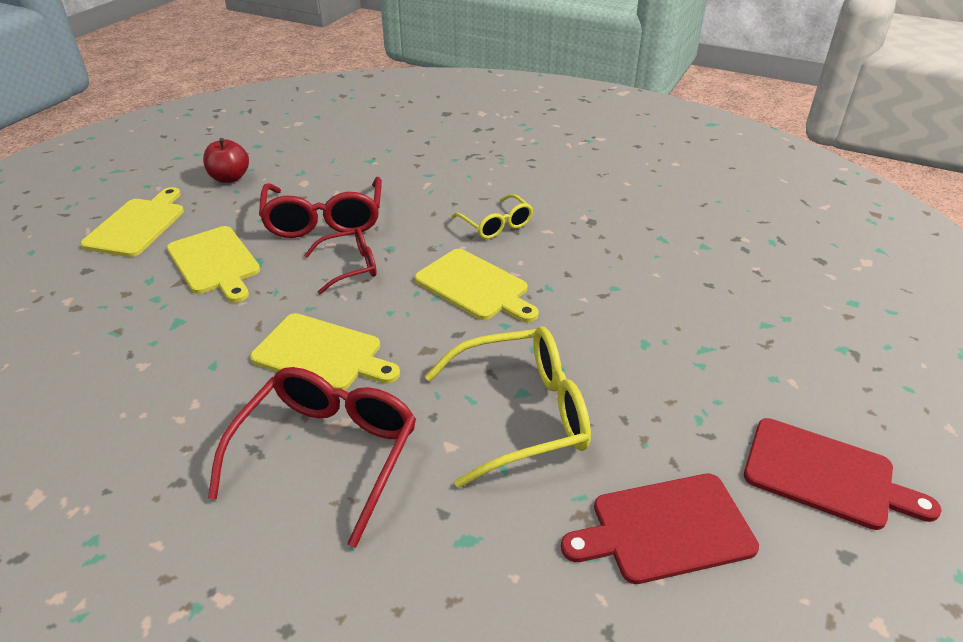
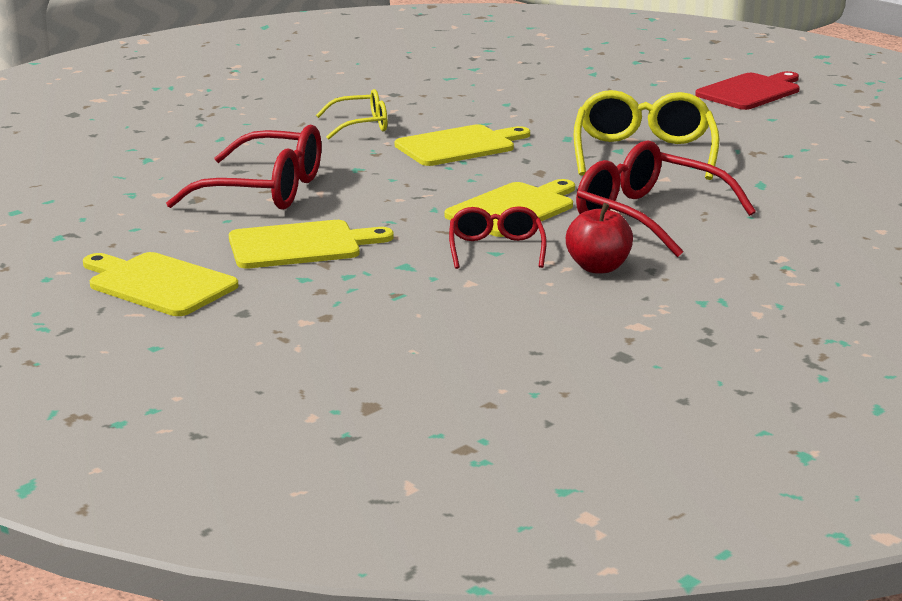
camera: 70 degrees left, 15 degrees down
(230, 178) = (93, 230): red apple -> red apple (598, 267)
(349, 267) = (376, 187): red glasses -> red glasses (496, 249)
(665, 529) = (775, 135): red cutting board -> none

